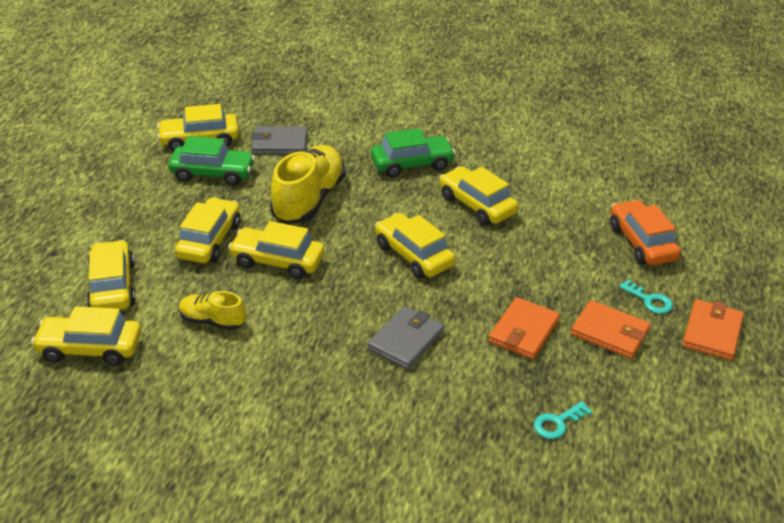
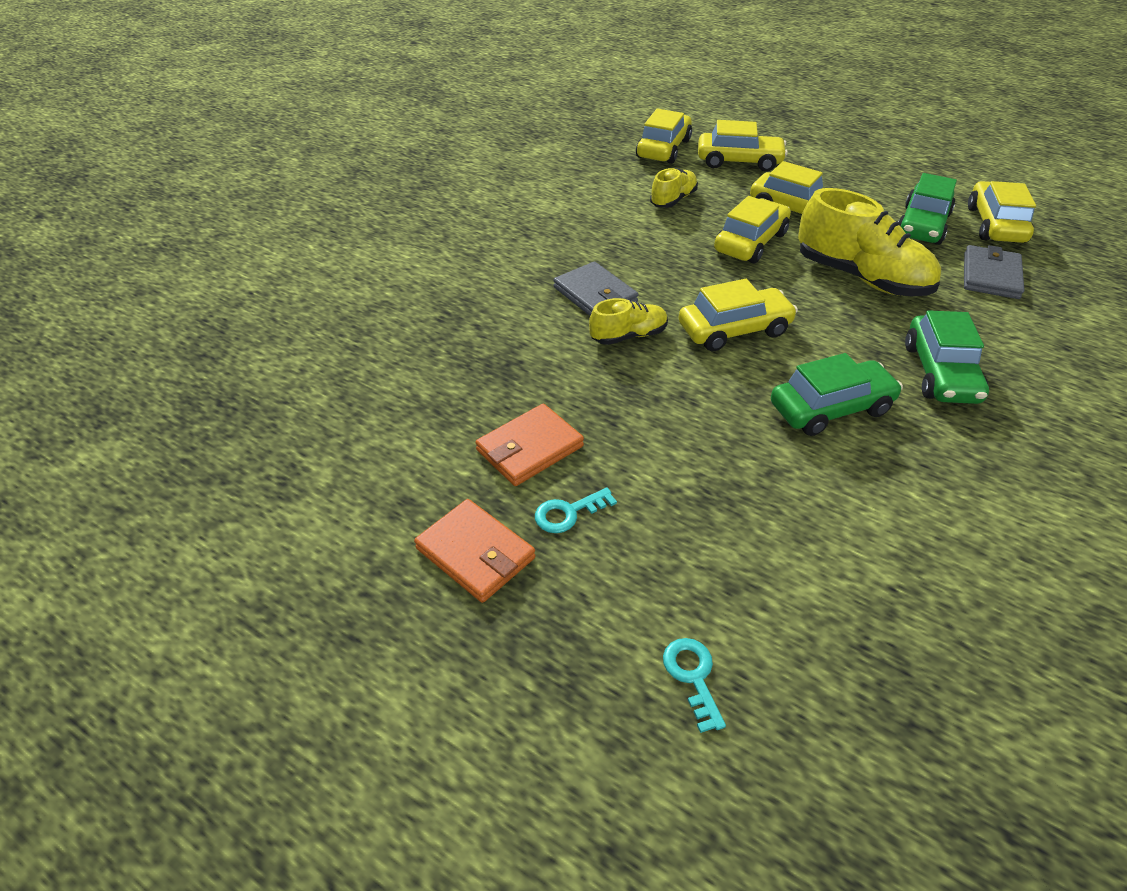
camera: 110 degrees right, 5 degrees up
(453, 309) = (628, 336): none -> yellow shoe
(477, 205) = (831, 408): yellow car -> green car
(523, 331) = (568, 377): orange wallet -> none
(557, 423) = (427, 361): turquoise key -> turquoise key (693, 676)
(641, 243) = (698, 560): orange car -> none

